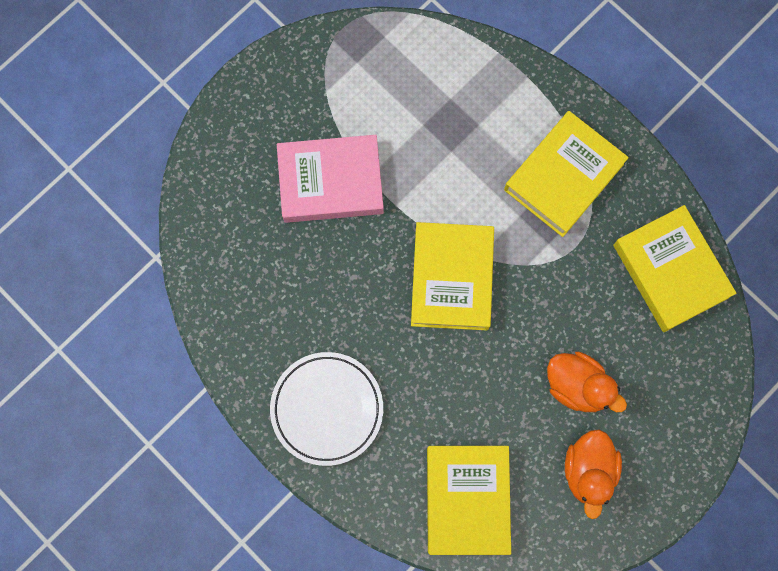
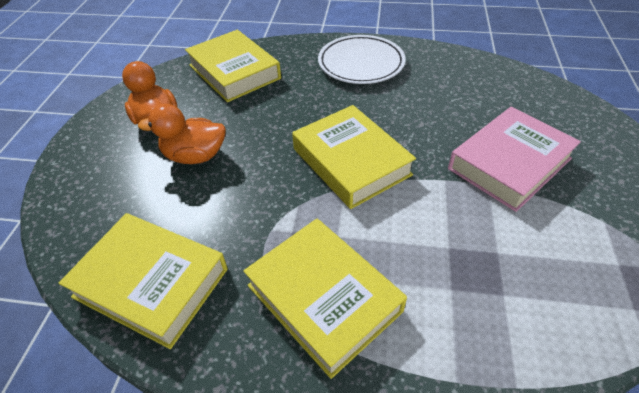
camera: 145 degrees right, 30 degrees down
(563, 177) = (323, 298): yellow book -> yellow book turned 45 degrees counterclockwise

